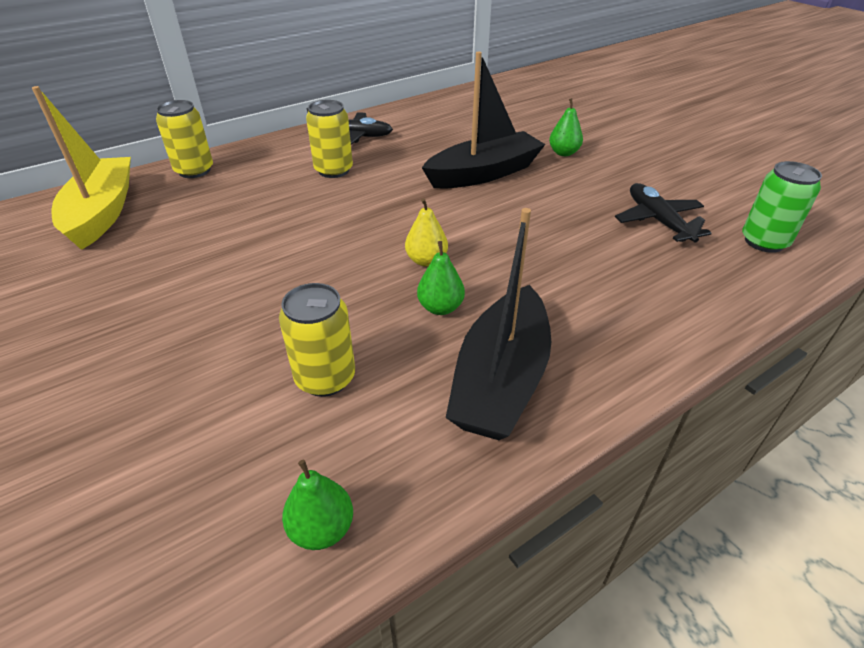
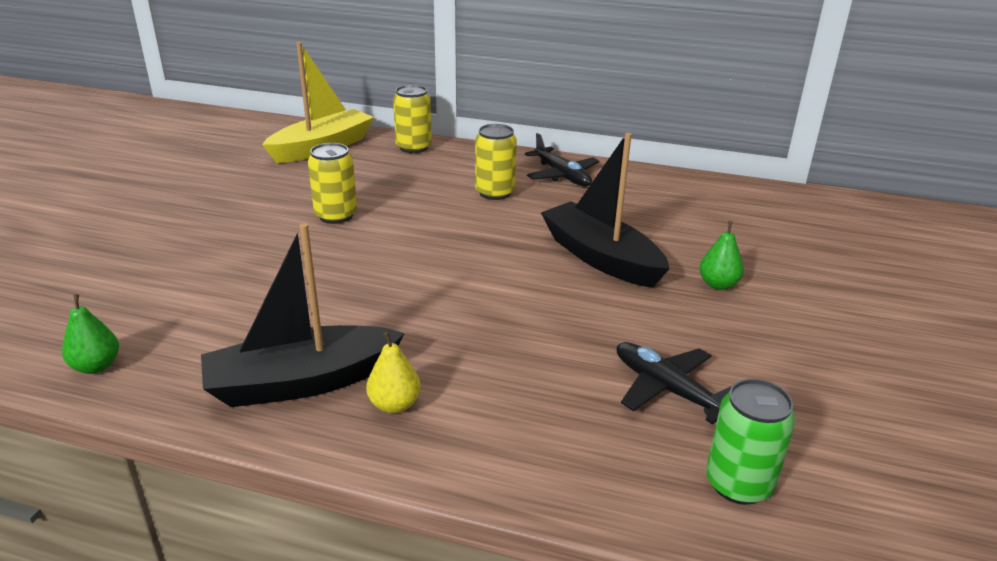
camera: 50 degrees right, 10 degrees down
(325, 378) = (233, 306): yellow can -> yellow can (336, 215)
(426, 260) = (420, 286): yellow pear -> yellow pear (394, 405)
(440, 308) = (363, 319): green pear -> none
(484, 173) = (601, 258): black boat -> black boat turned 150 degrees counterclockwise
(658, 221) = (668, 390): black plane -> black plane turned 75 degrees counterclockwise

